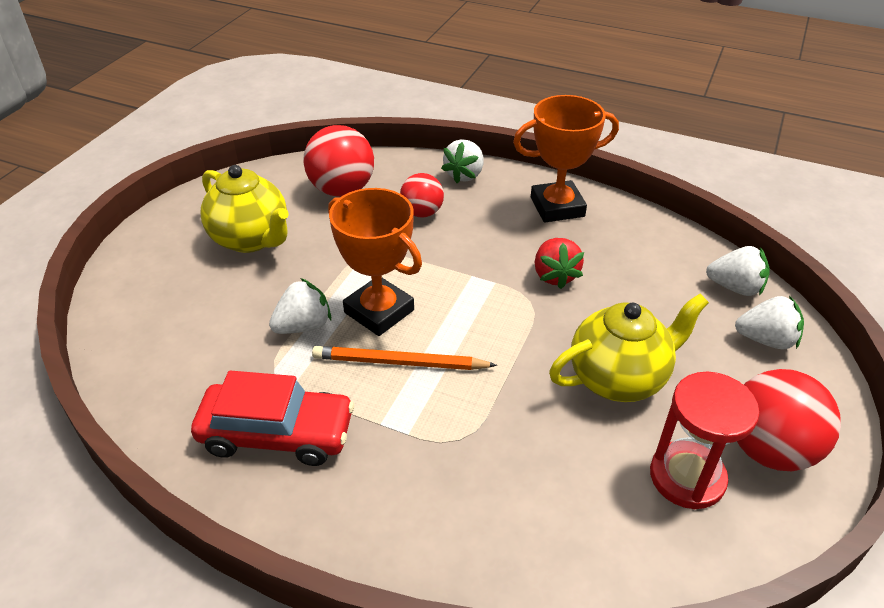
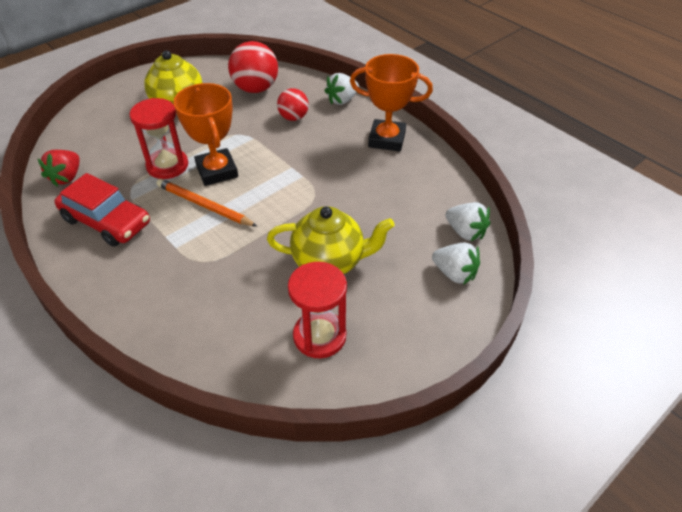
camera: 25 degrees right, 5 degrees up
(303, 326) = (167, 166): white strawberry -> red hourglass
(555, 275) = (345, 184): red strawberry -> red strawberry (67, 177)
(769, 449) = (389, 341): red ball -> none

